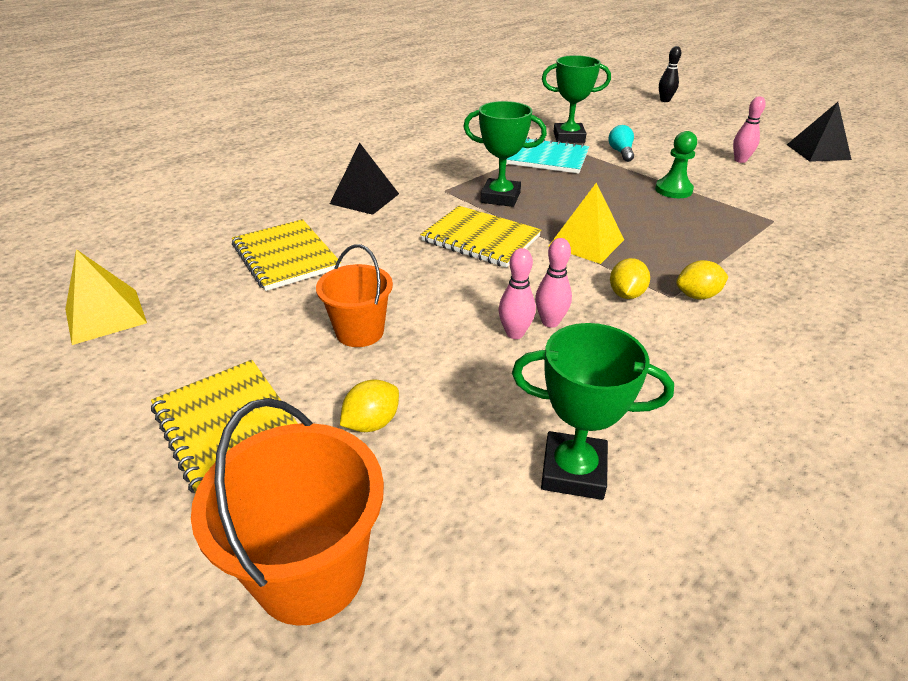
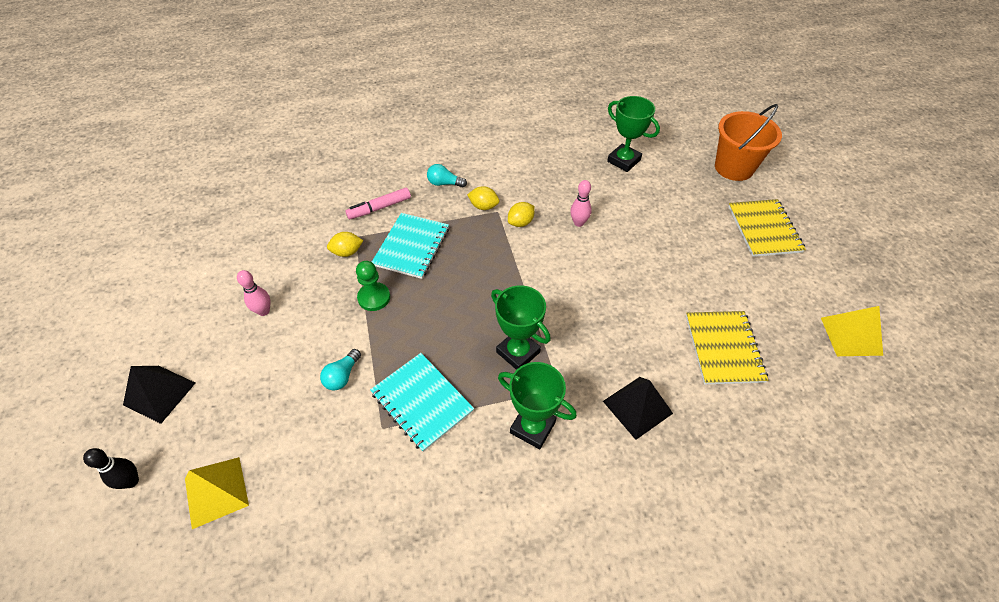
camera: 150 degrees left, 15 degrees up
(360, 332) = (687, 258): orange bucket -> none
(372, 423) = (697, 207): yellow lemon -> yellow lemon (347, 252)
(480, 239) = (570, 306): yellow notebook -> none
(515, 333) = (603, 224): pink bowling pin -> none
(568, 137) = (355, 436): green trophy -> green trophy (532, 427)
(586, 243) = (501, 270): yellow pyramid -> yellow pyramid (216, 492)
(707, 231) = (412, 247): none -> turquoise notebook
(789, 304) = (444, 183): none -> turquoise light bulb
(804, 250) = (379, 208): none -> pink marker
(818, 152) = (184, 292): black pyramid -> black pyramid (159, 393)

